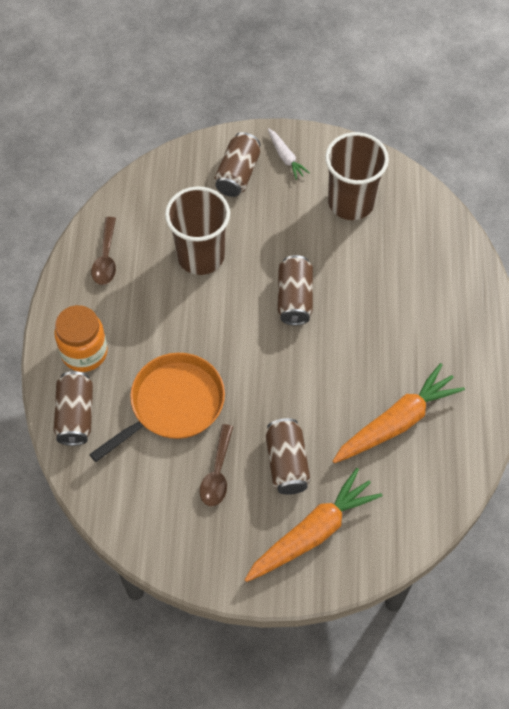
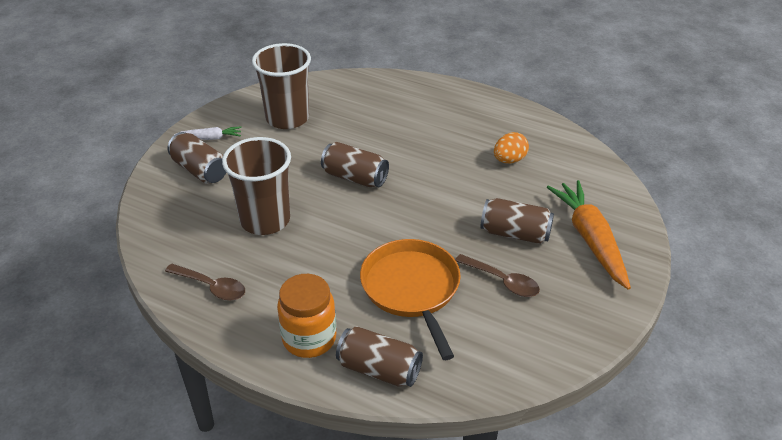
camera: 65 degrees left, 20 degrees down
(397, 422) = (509, 160): orange carrot -> orange egg

